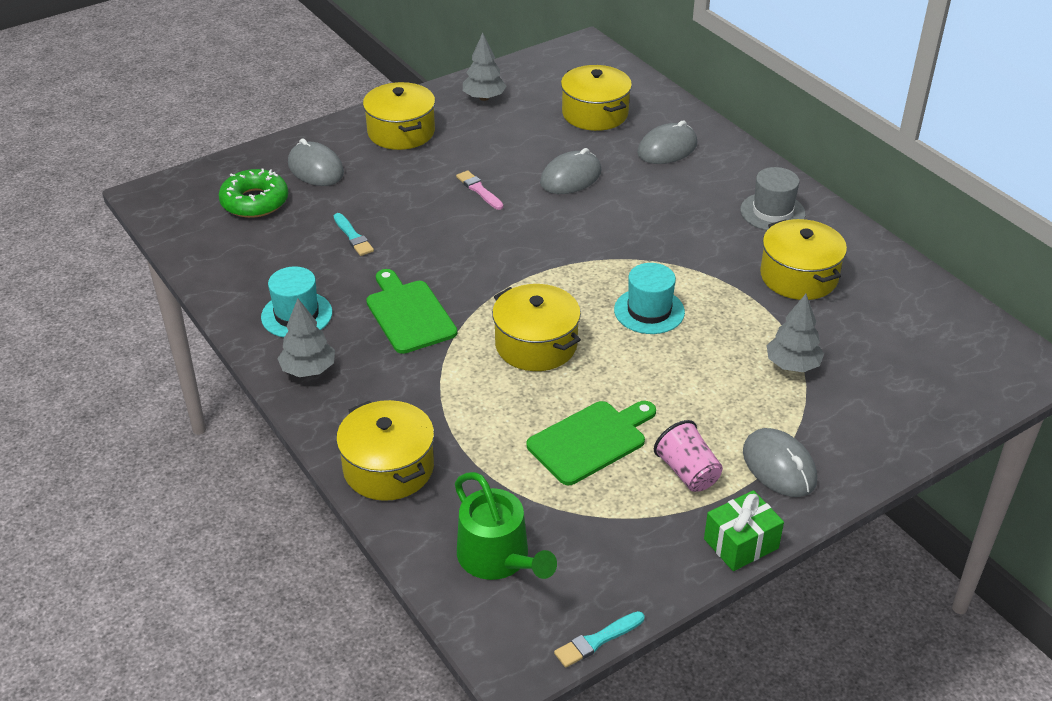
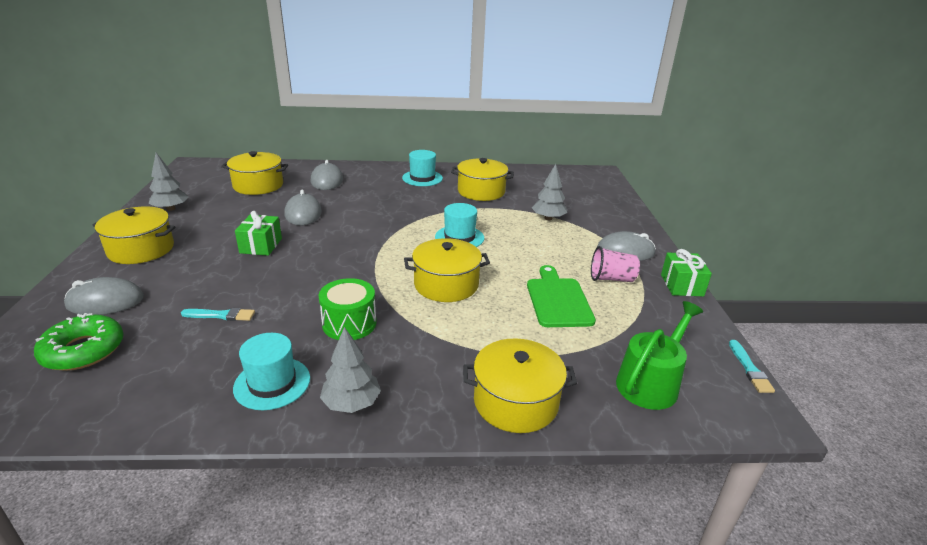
camera: 60 degrees left, 10 degrees down
(409, 314) = (349, 323): green cutting board -> green drum
(479, 190) = (261, 245): pink brush -> green gift
(498, 558) = (650, 382): green watering can -> green watering can turned 45 degrees counterclockwise
(772, 212) = (422, 178): grey hat -> turquoise hat

